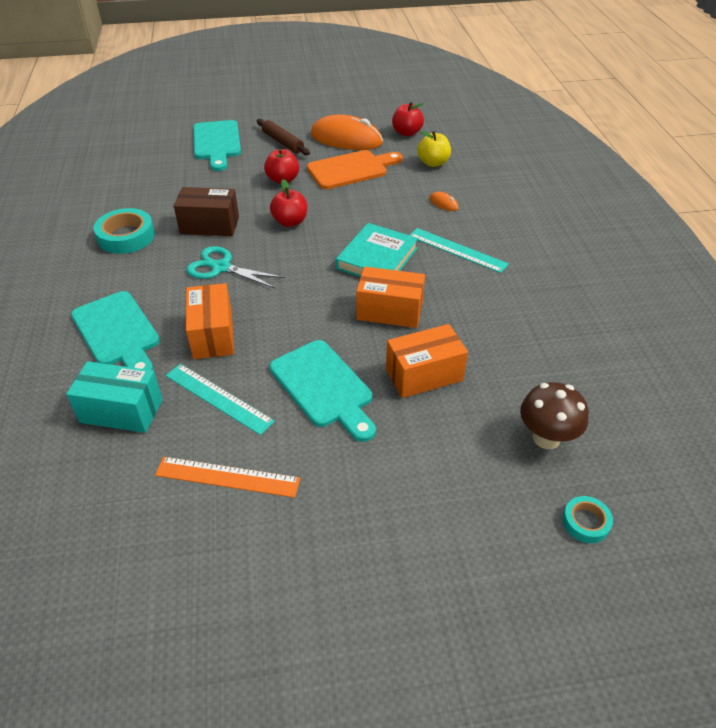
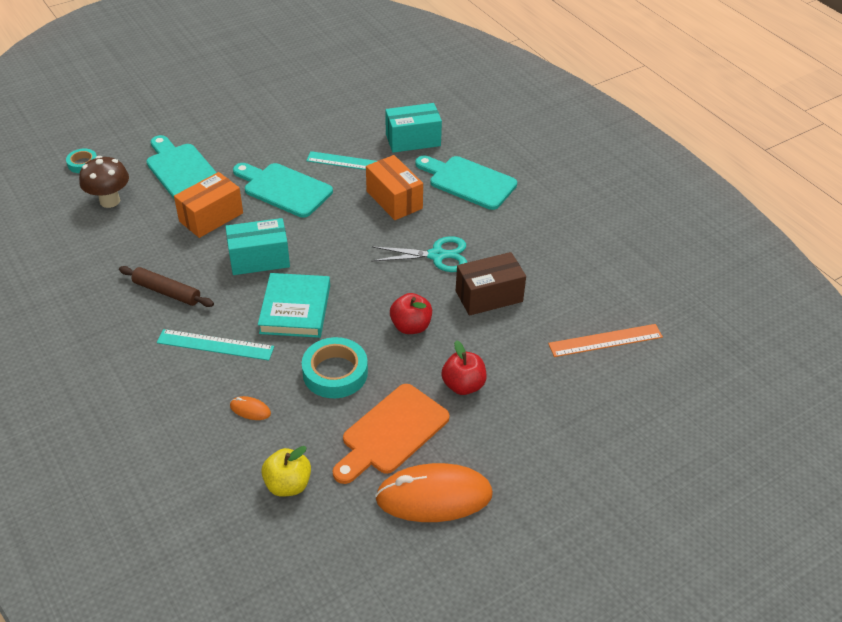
camera: 155 degrees right, 0 degrees up
(126, 236) = (555, 259): turquoise tape -> turquoise tape (335, 373)
(217, 143) = (599, 424): turquoise cutting board -> turquoise cutting board (182, 170)
(227, 477) = (316, 128): orange ruler -> orange ruler (605, 340)
(282, 142) = (515, 456): brown rolling pin -> brown rolling pin (167, 292)
(389, 311) = (259, 259): orange box -> turquoise box
(407, 133) = (353, 546): red apple -> none

